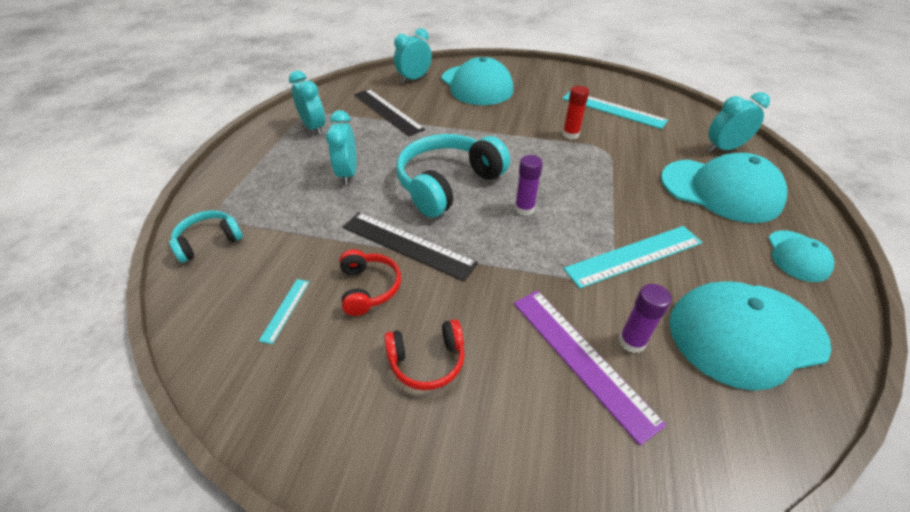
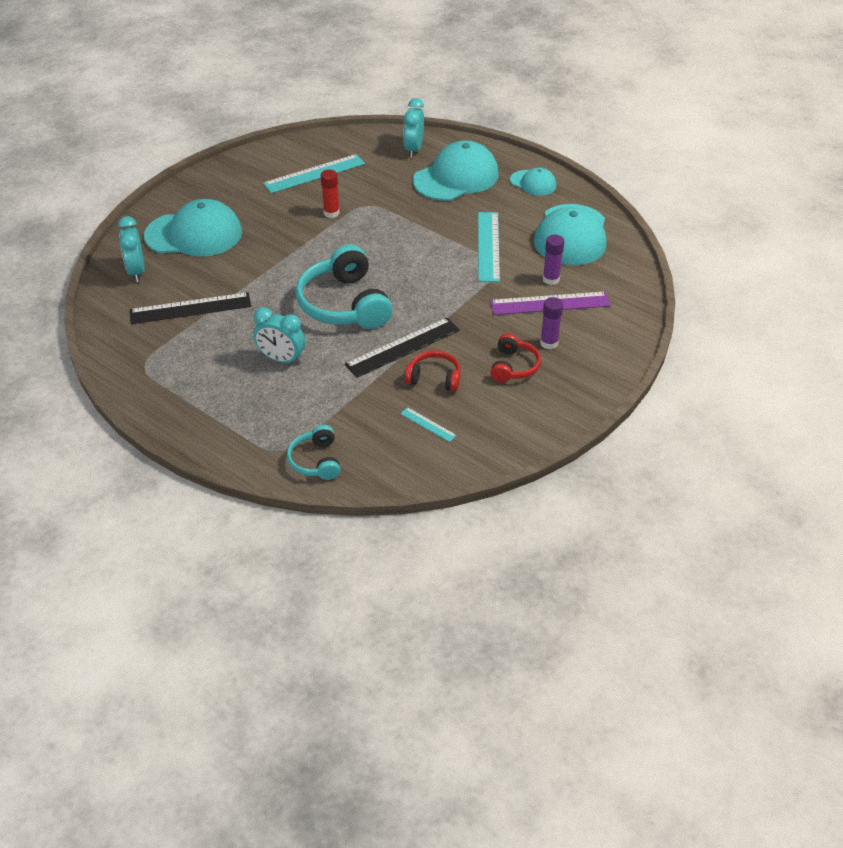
camera: 65 degrees left, 0 degrees up
(314, 128) = (177, 366): turquoise clock -> none
(524, 209) = (406, 275): purple glue stick -> purple glue stick (549, 343)

